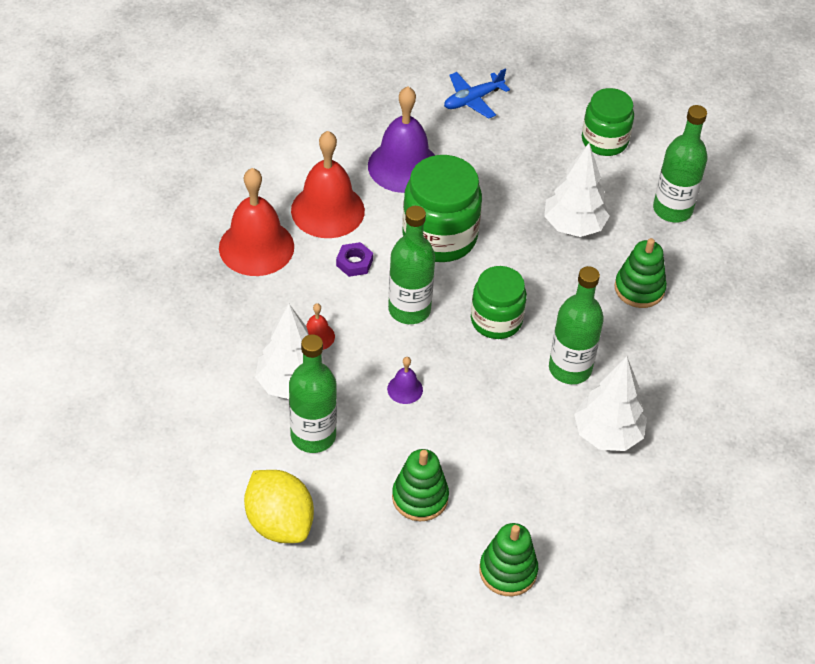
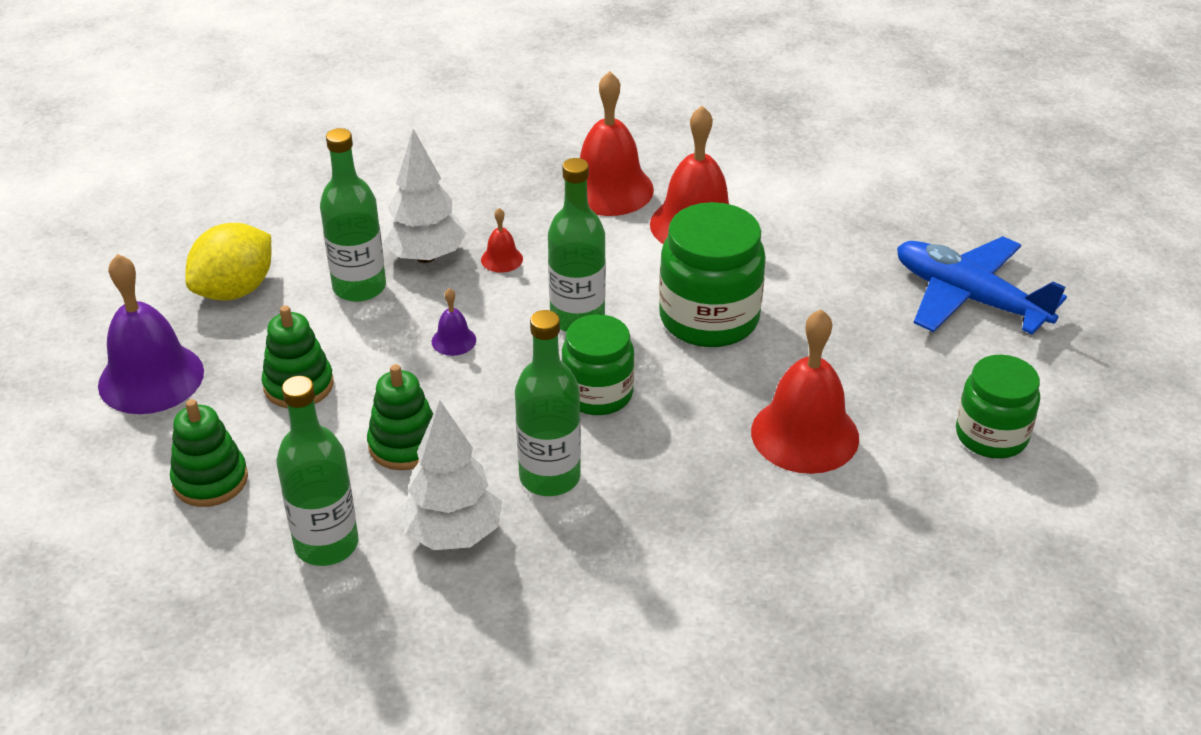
camera: 75 degrees right, 10 degrees down
(354, 263) = (626, 262): purple nut -> none
(403, 166) = (807, 266): purple bell -> purple bell (151, 378)
(473, 100) = (968, 298): blue plane -> blue plane, size x1.74
(573, 226) = (805, 434): white tree -> red bell
(639, 288) = (729, 522): green stacking toy -> green stacking toy (404, 445)
(672, 209) = (907, 532): green bottle -> green bottle (326, 544)

